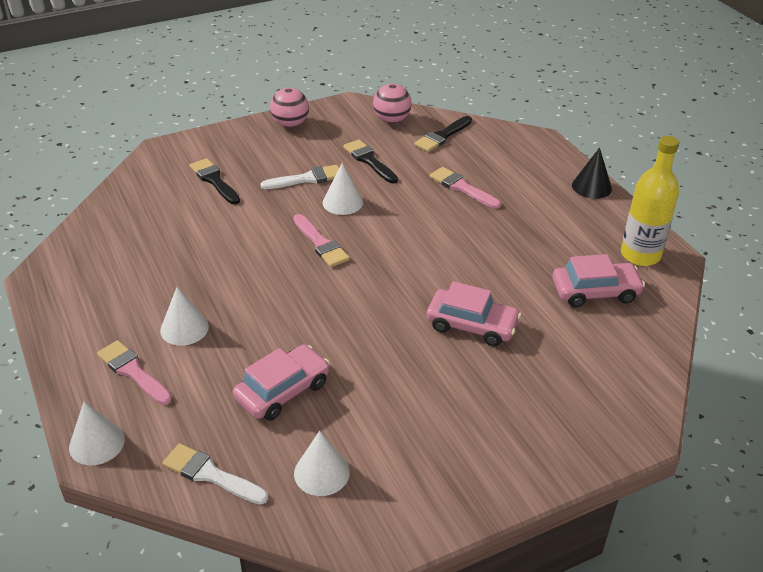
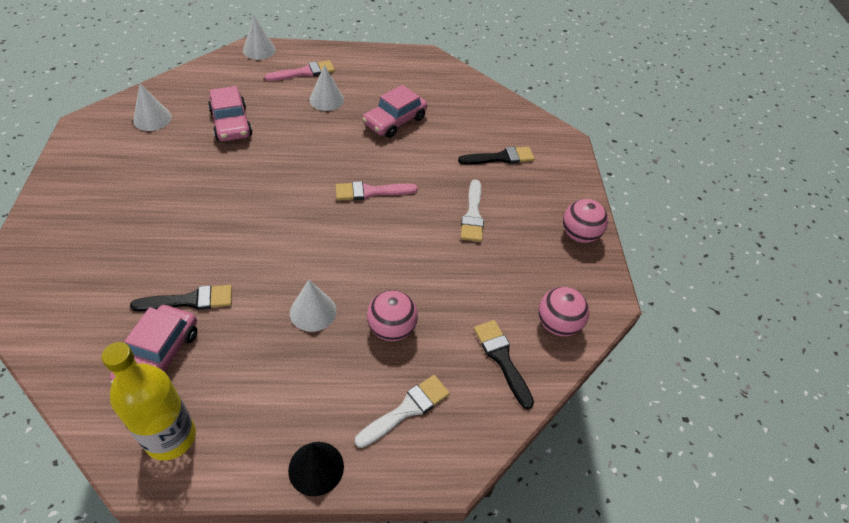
camera: 110 degrees right, 10 degrees up
(211, 475) = (196, 80): white brush -> white brush (406, 410)
(342, 202) = (421, 226): white cone -> white cone (313, 311)
(369, 161) = (481, 271): black brush -> black brush (189, 301)
(462, 188) = (391, 329): pink brush -> pink ball
(472, 325) = (201, 242): pink car -> pink car (395, 121)

